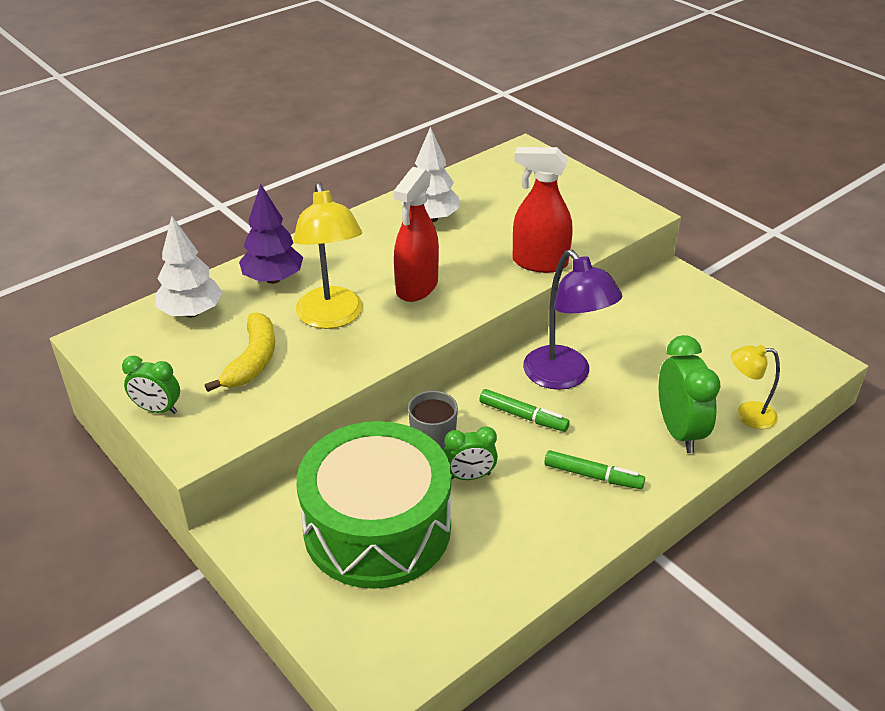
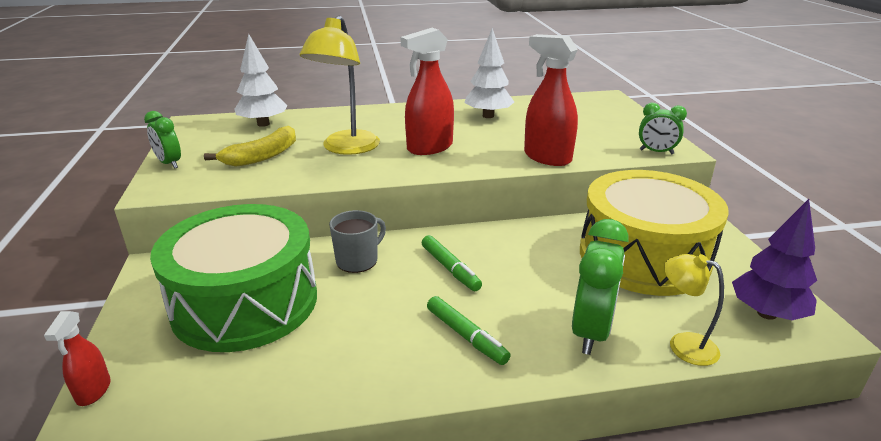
camera: 30 degrees right, 10 degrees down
(273, 279) = (336, 121): purple tree -> purple tree (766, 313)
(343, 663) = (93, 391): none -> red spray bottle
(469, 476) = (357, 295): green clock -> green clock (656, 152)
(565, 377) = (516, 253): purple lamp -> none
(666, 339) = (643, 256): none -> yellow drum

